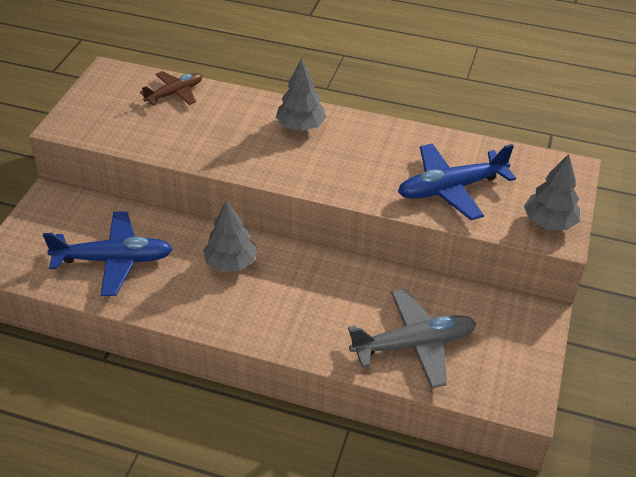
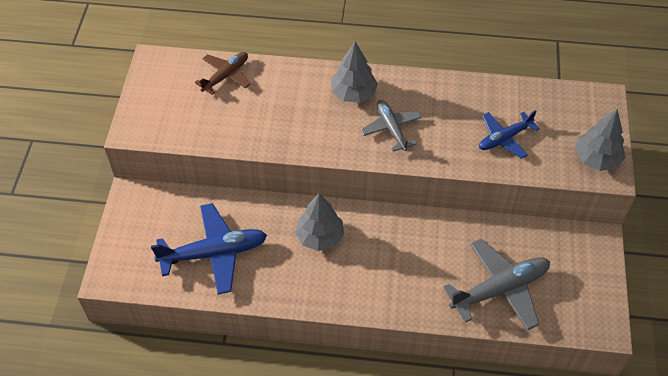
camera: 10 degrees left, 10 degrees up
(330, 162) = (391, 128): none -> grey plane
(450, 188) = (504, 138): blue plane -> blue plane, size x0.62

